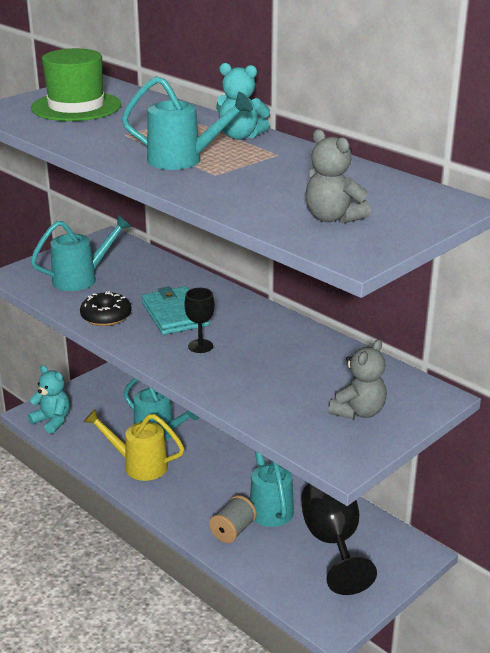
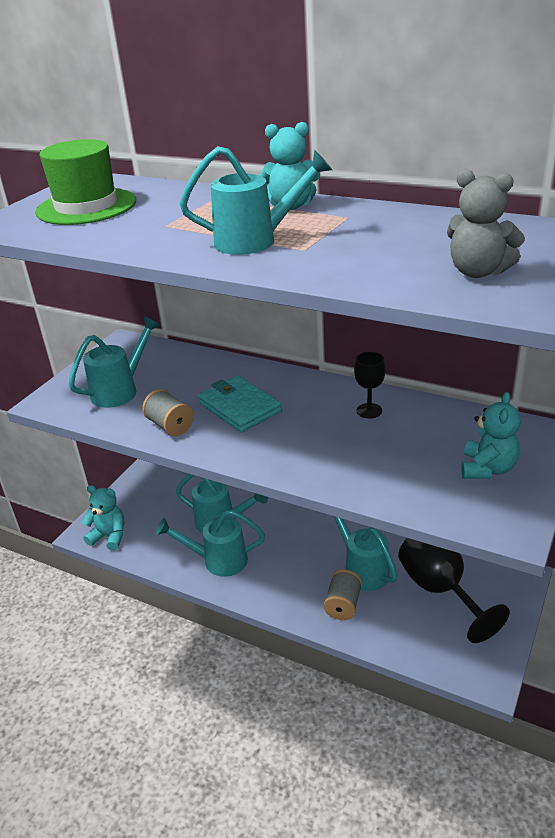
camera: 15 degrees left, 5 degrees up
(106, 316) = (170, 426): black donut -> grey spool
(139, 465) = (218, 560): yellow watering can -> turquoise watering can
(200, 346) = (287, 436): black goblet -> black goblet (369, 411)
(358, 412) = (487, 469): grey teddy bear -> turquoise teddy bear

